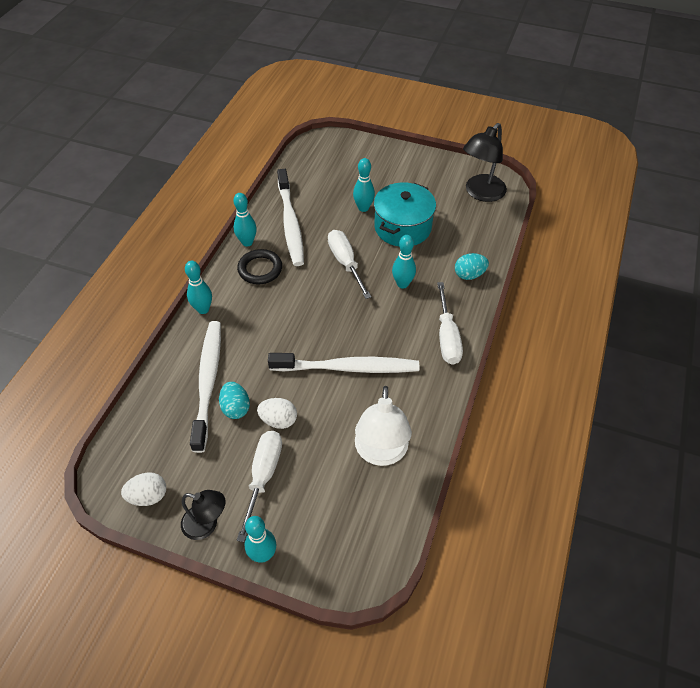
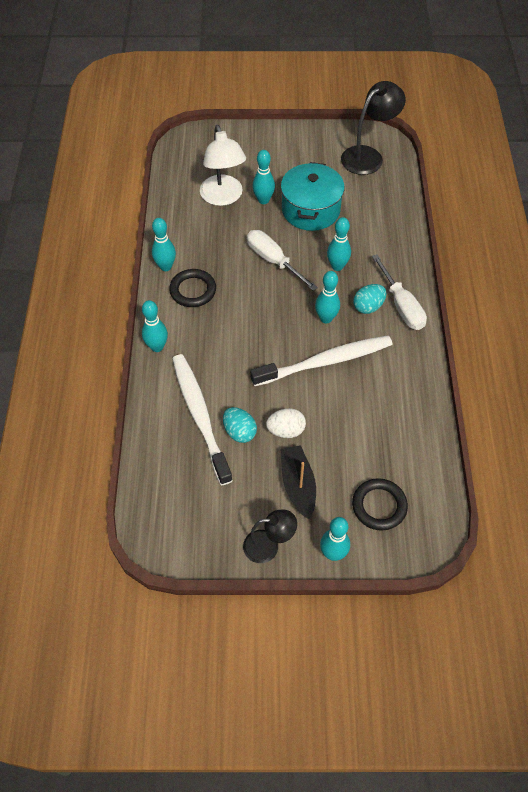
camera: 20 degrees left, 5 degrees up
(148, 496) = (200, 539): white egg -> none
(263, 475) = (298, 485): white screwdriver -> black boat
(290, 223) = (199, 235): white toothbrush -> none
(331, 523) = (379, 506): none -> black ring
(368, 328) = (326, 318): none -> turquoise bowling pin
(381, 453) = (392, 430): white lamp -> white lamp (223, 197)
(469, 275) = (394, 240): turquoise egg -> turquoise egg (368, 307)
(480, 193) = (368, 156): black lamp -> black lamp turned 150 degrees counterclockwise

